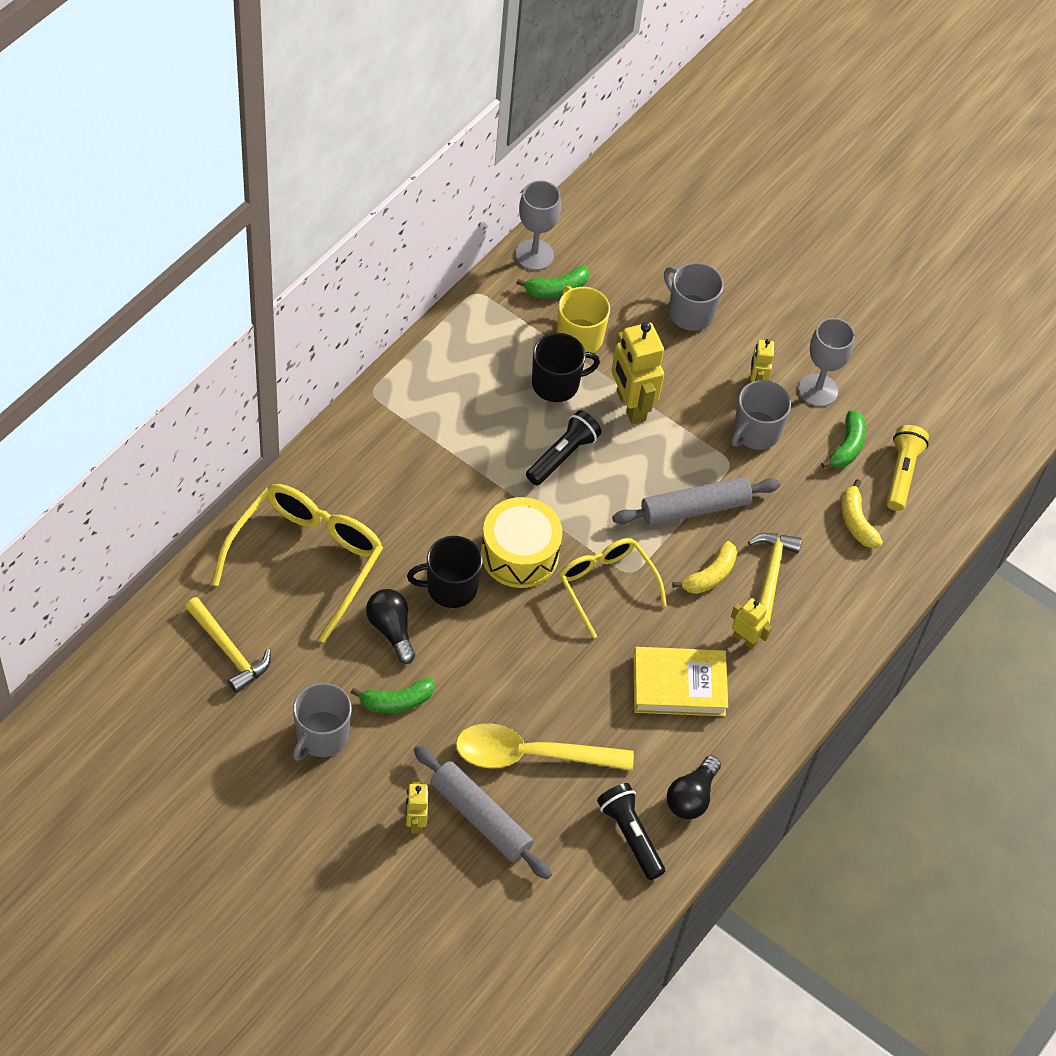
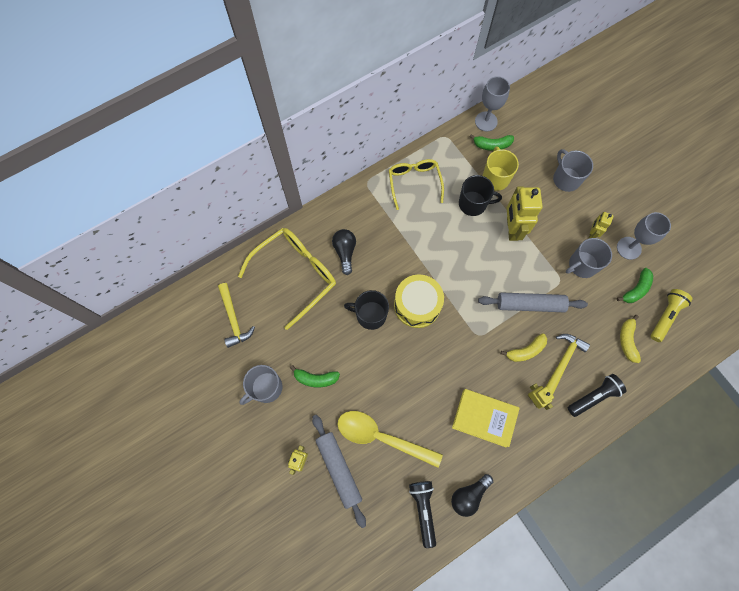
camera: 25 degrees right, 15 degrees up
(391, 630) = (328, 332): black light bulb -> black light bulb (345, 252)
(562, 456) = (462, 250): black flashlight -> black flashlight (593, 397)
(606, 585) = (461, 339): yellow glasses -> yellow glasses (414, 182)

